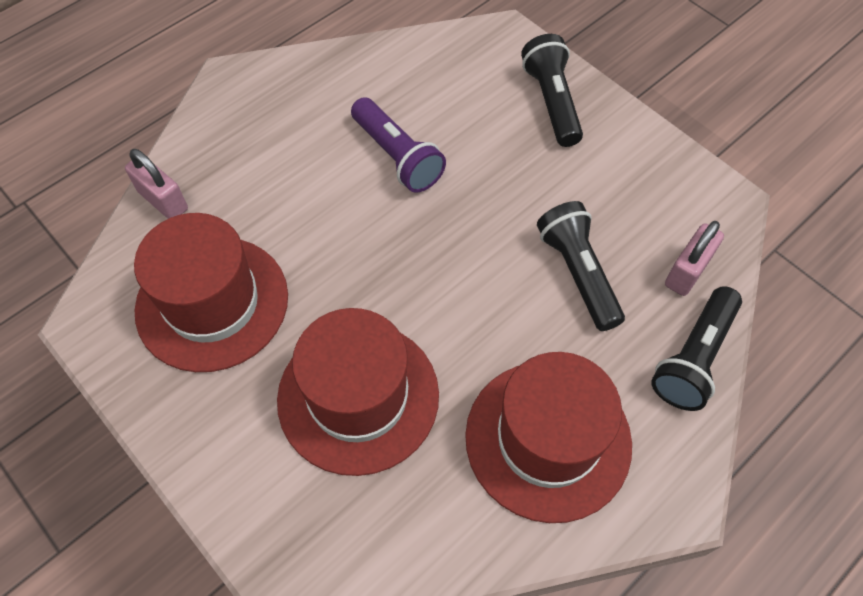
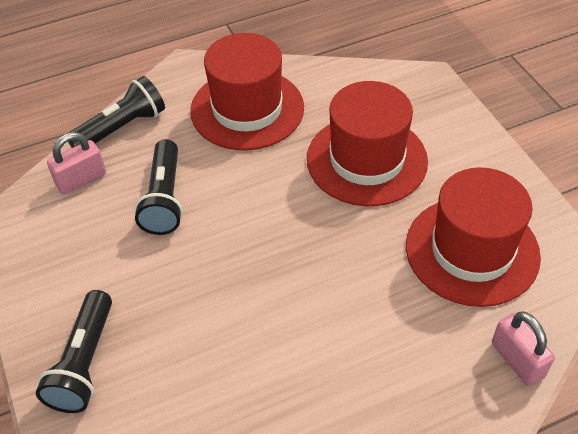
camera: 160 degrees left, 10 degrees down
(397, 156) = (269, 344): purple flashlight -> none

